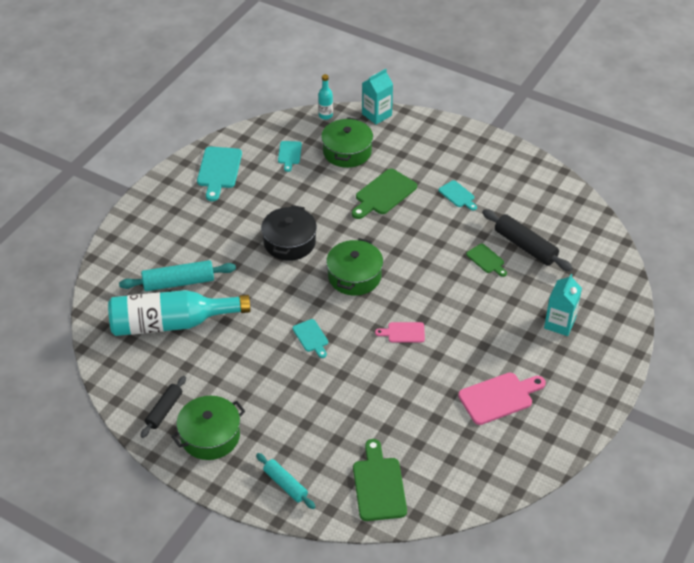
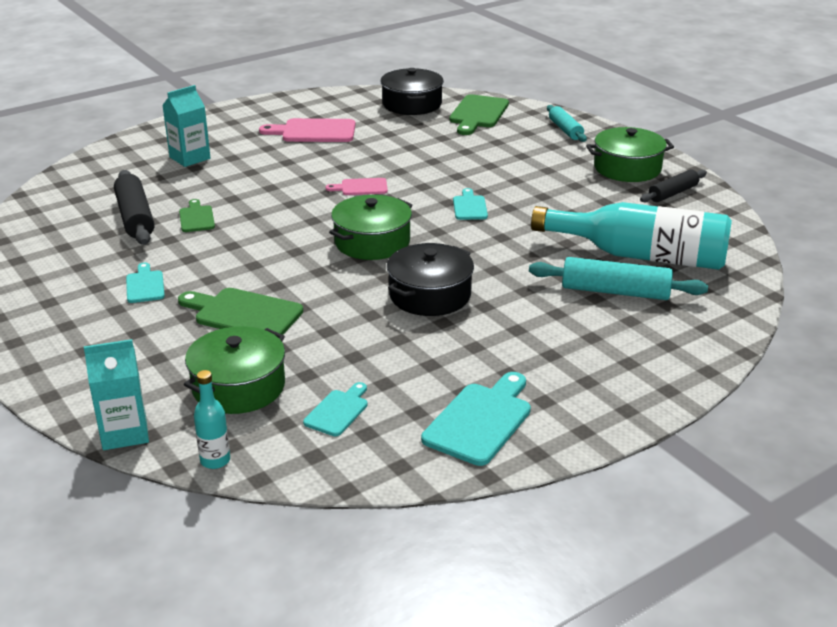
camera: 155 degrees left, 15 degrees down
(384, 194) = (244, 314): green cutting board -> green cutting board turned 135 degrees counterclockwise
(403, 333) = (361, 187): pink cutting board -> pink cutting board turned 150 degrees clockwise
(450, 480) = (412, 104): none -> black pot

